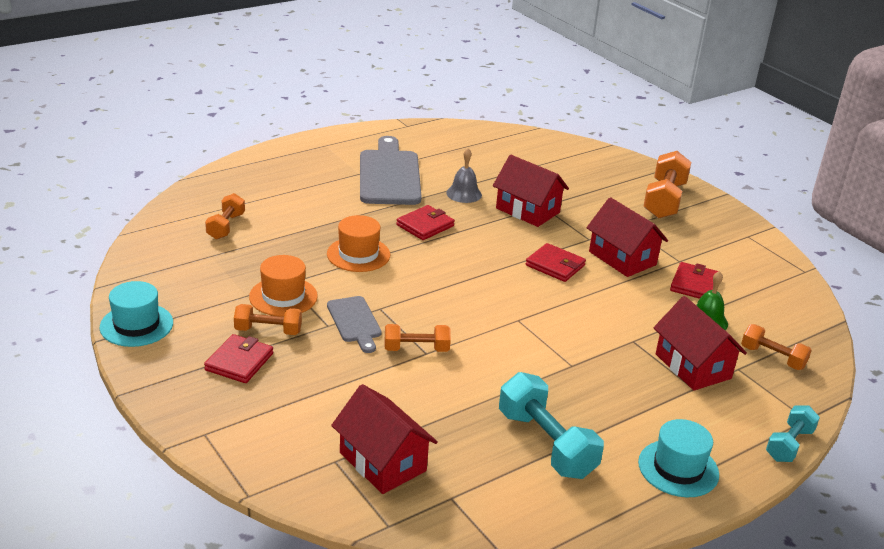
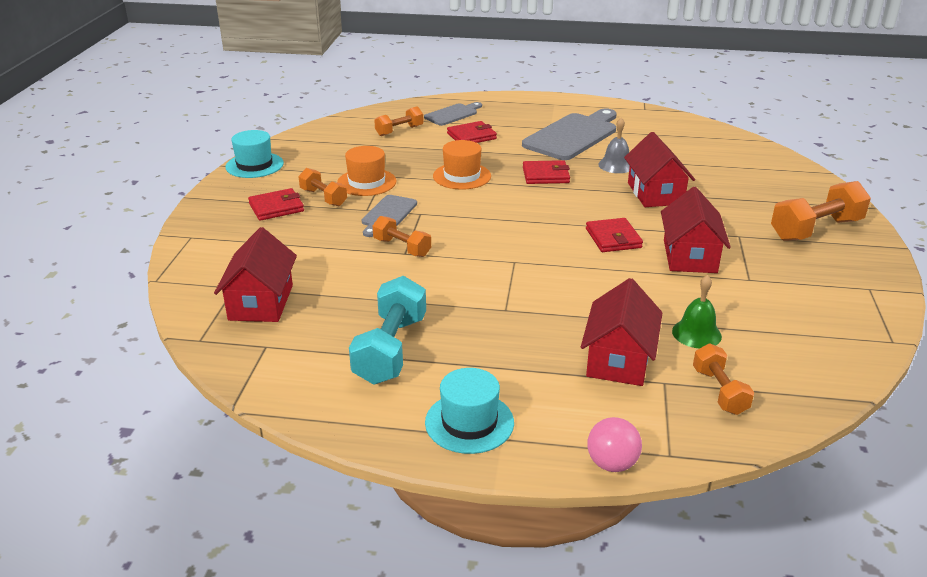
camera: 45 degrees right, 0 degrees up
(249, 188) = (452, 114): none -> grey cutting board
(694, 284) = (733, 302): red wallet -> red wallet (471, 136)
(789, 444) = (612, 464): turquoise dumbbell -> pink ball

